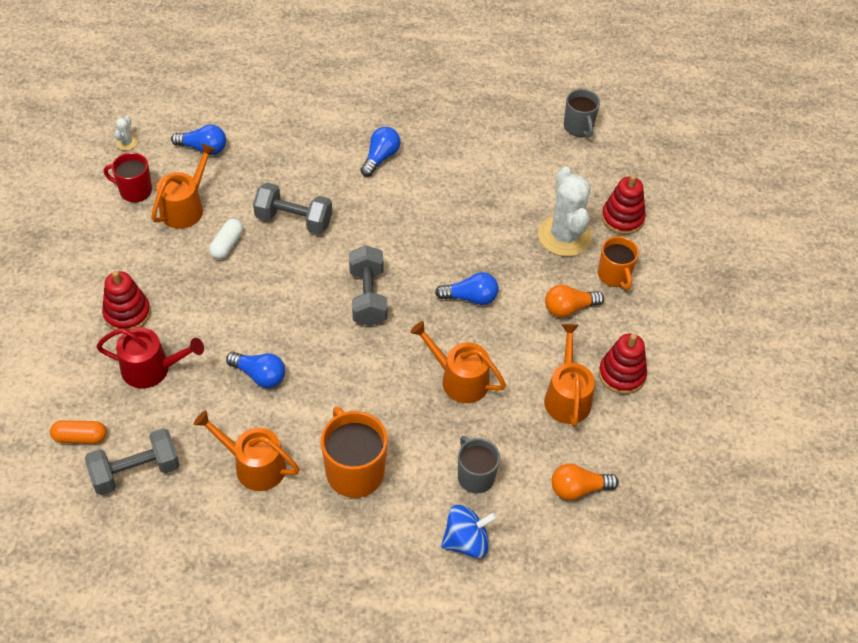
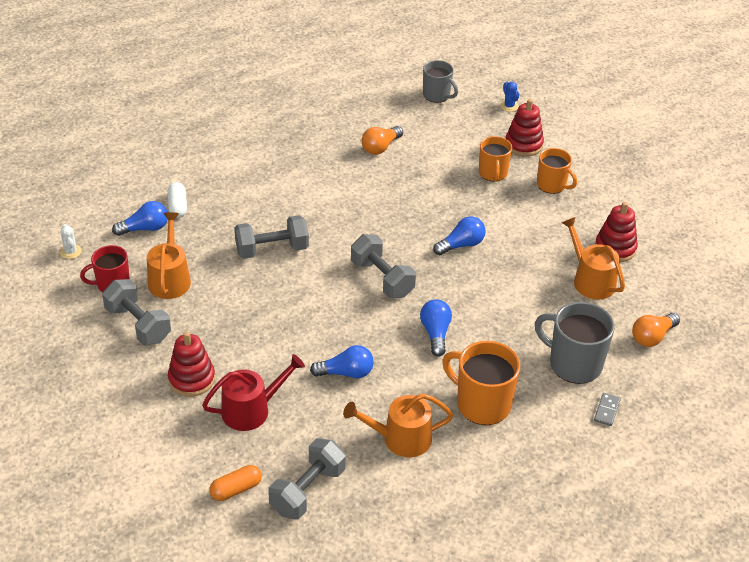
camera: 30 degrees left, 10 degrees down
(125, 239) = (138, 324): none -> grey dumbbell
(227, 245) = (232, 291): white capsule -> white capsule (178, 206)
(380, 158) = (302, 176): blue light bulb -> blue light bulb (435, 333)
(459, 379) = (503, 304): orange watering can -> none
(466, 541) = (606, 410): blue spinning top -> grey domino
(475, 476) = (573, 364): grey mug -> grey mug, size x1.56
(564, 236) = (493, 173): white cactus -> orange mug
(569, 308) = (539, 221): orange light bulb -> orange light bulb (380, 147)
(642, 169) = (509, 106): none -> blue cactus

